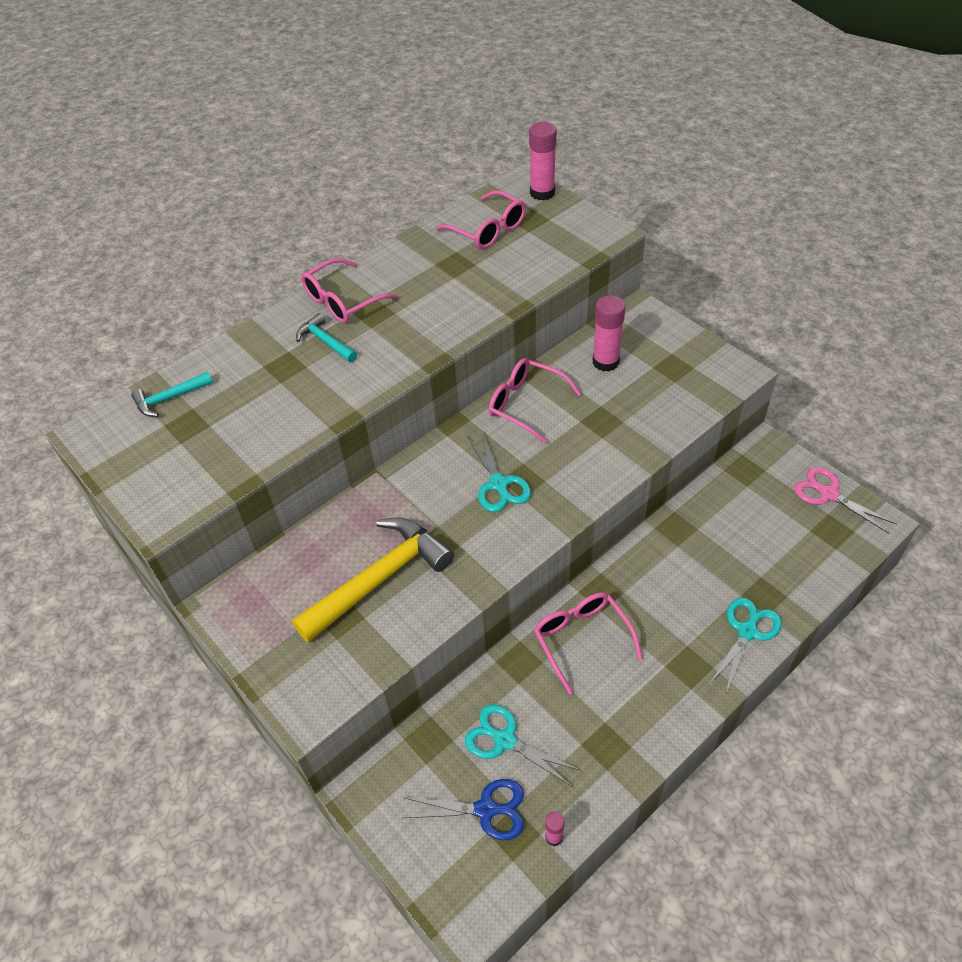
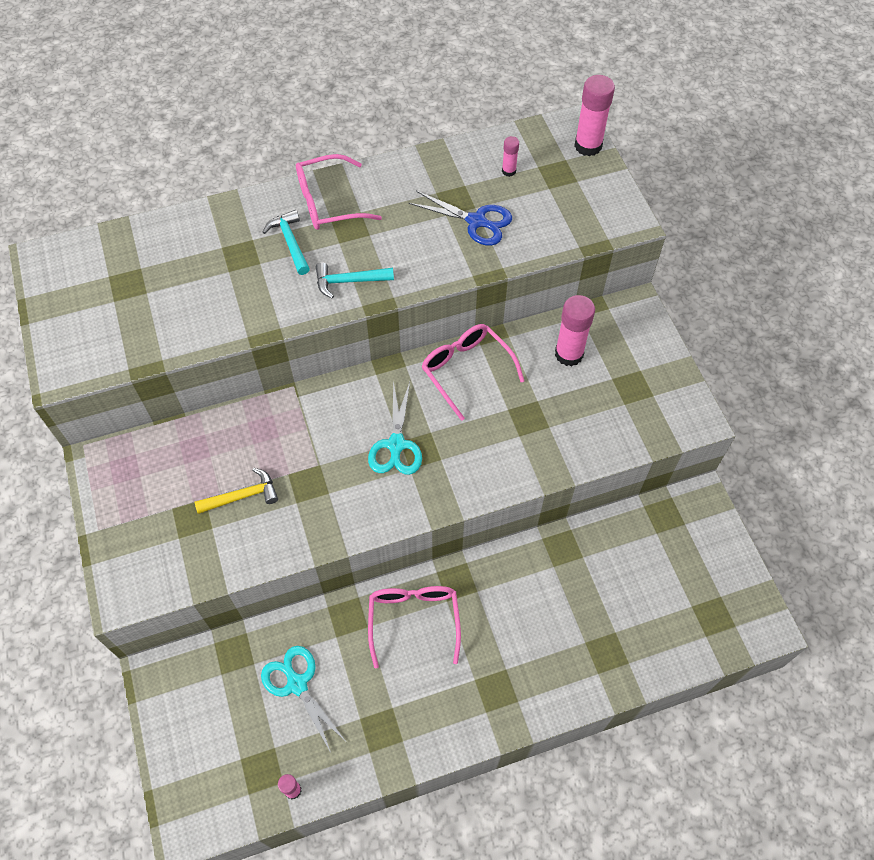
camera: 20 degrees right, 10 degrees up
(169, 398) = (126, 249): turquoise hammer -> turquoise hammer (349, 281)
(379, 579) = (242, 496): yellow hammer -> yellow hammer, size x0.49
(486, 810) = (249, 739): blue scissors -> blue scissors (477, 222)
(487, 230) = (509, 171): pink glasses -> pink glue stick
(747, 631) = (570, 681): turquoise scissors -> none
(828, 494) = (733, 575): pink scissors -> none

